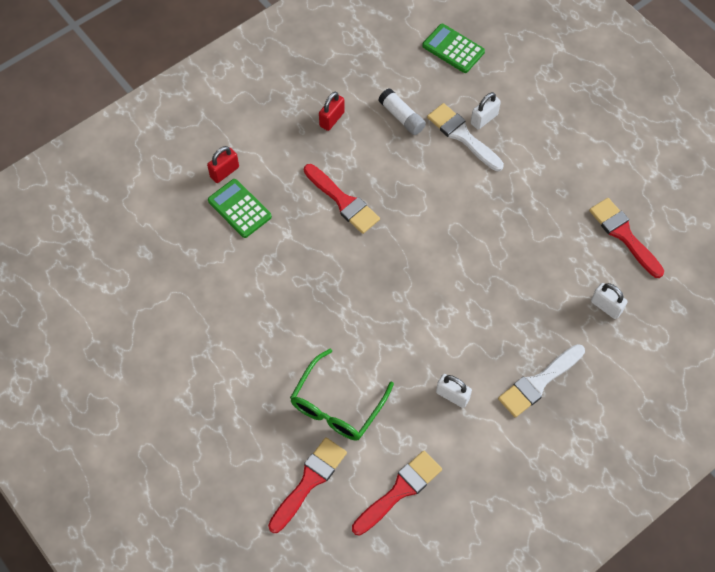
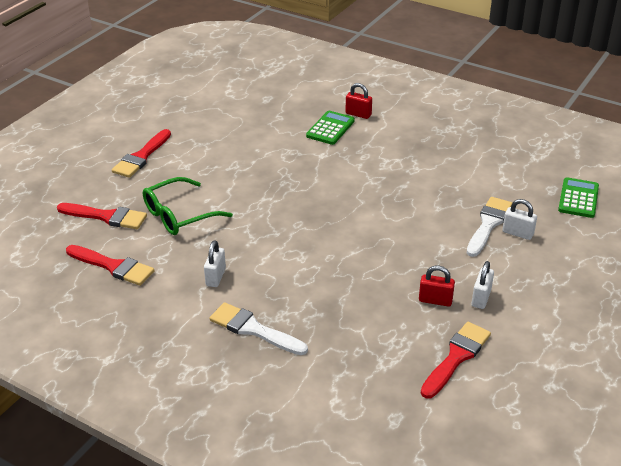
camera: 70 degrees right, 25 degrees down
(332, 119) = (447, 151): red padlock -> red padlock (435, 300)
(337, 405) = (179, 215): green glasses -> green glasses turned 45 degrees counterclockwise
(343, 201) = (371, 175): red brush -> red brush (141, 157)
(401, 117) = (479, 186): white glue stick -> none
(606, 306) = (363, 361): white padlock -> white padlock (481, 298)

